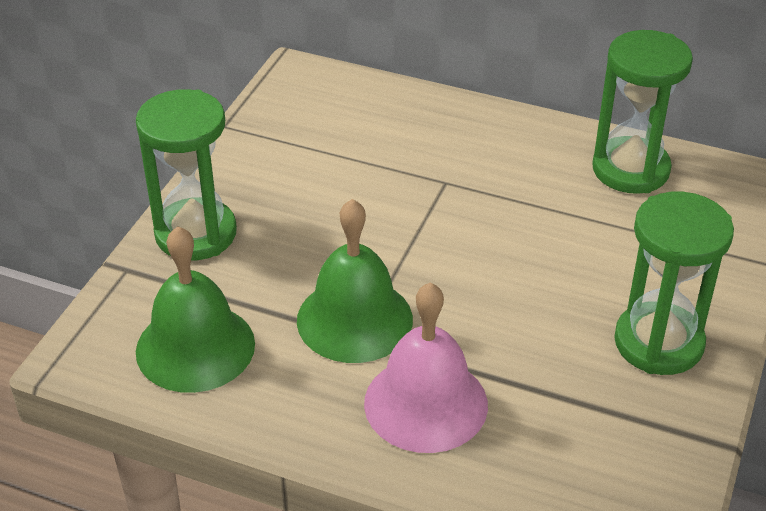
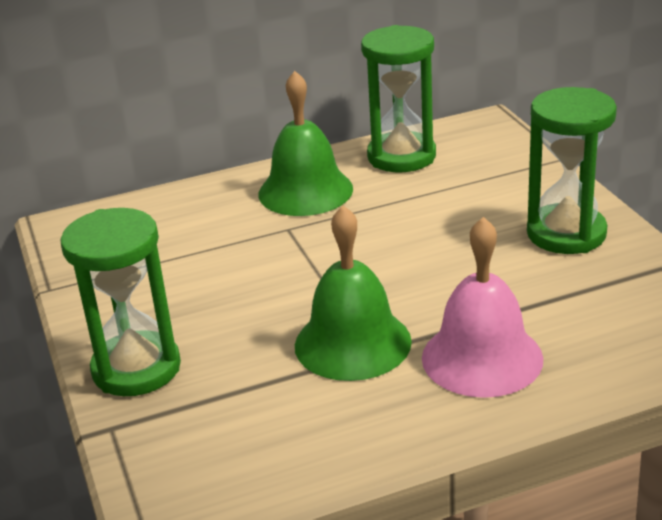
camera: 40 degrees left, 10 degrees down
(195, 347) = (256, 438): green bell -> green bell (305, 191)

